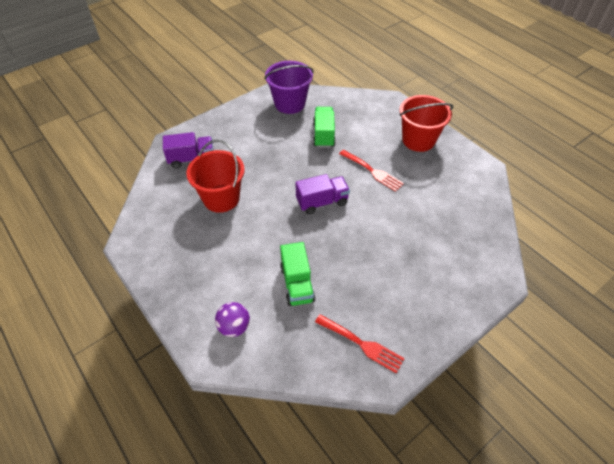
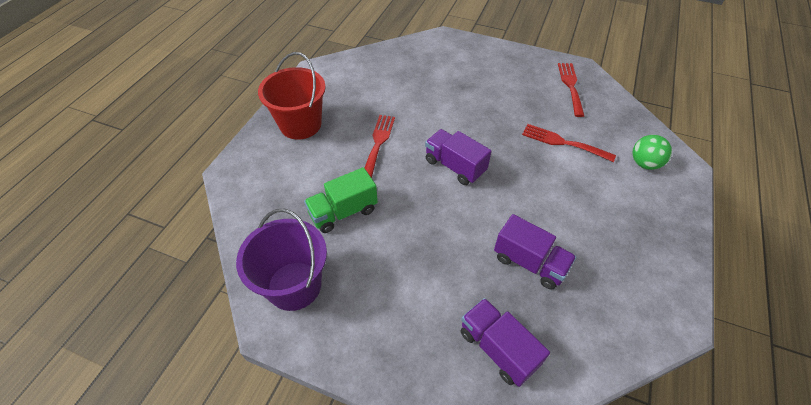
camera: 120 degrees left, 0 degrees up
(221, 198) = (529, 263): red bucket -> purple truck
(234, 327) = (644, 163): purple ball -> green ball
(297, 284) = (563, 142): green truck -> red fork

